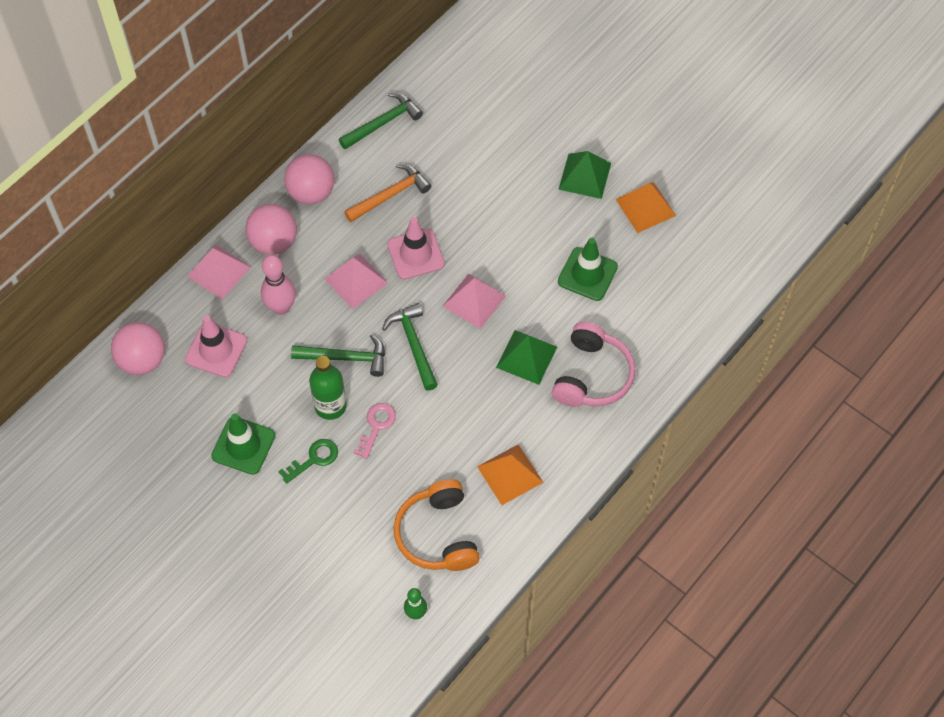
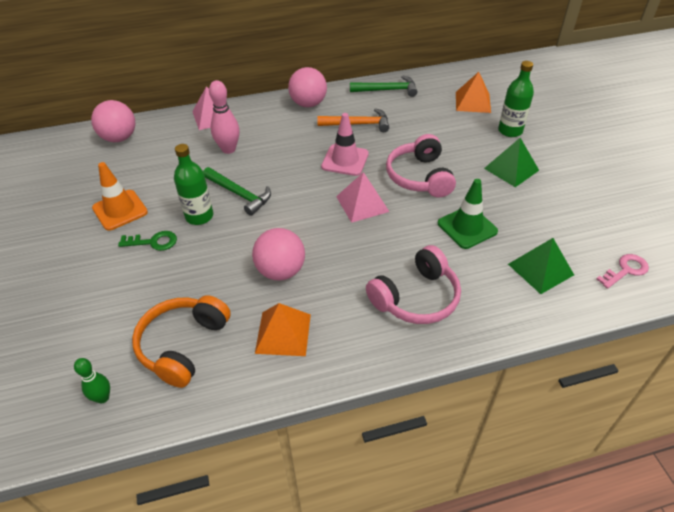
camera: 35 degrees right, 15 degrees down
(216, 350) = (165, 152): pink traffic cone -> none
(243, 445) = (120, 210): green traffic cone -> orange traffic cone
(273, 242) = (260, 117): pink ball -> pink ball (281, 271)
(356, 280) = (290, 156): pink pyramid -> none
(376, 426) = (216, 244): pink key -> pink key (625, 270)
(414, 344) = (293, 209): green hammer -> none
(504, 235) = (419, 177): none -> pink headphones
(526, 357) = (371, 257): green pyramid -> green pyramid (540, 269)
(553, 120) = (510, 131): none -> green bottle
(645, 207) = (550, 207): orange pyramid -> orange pyramid (473, 102)

